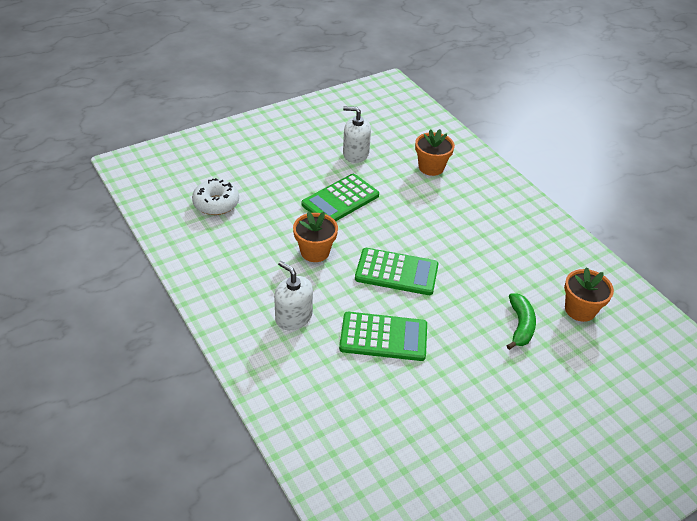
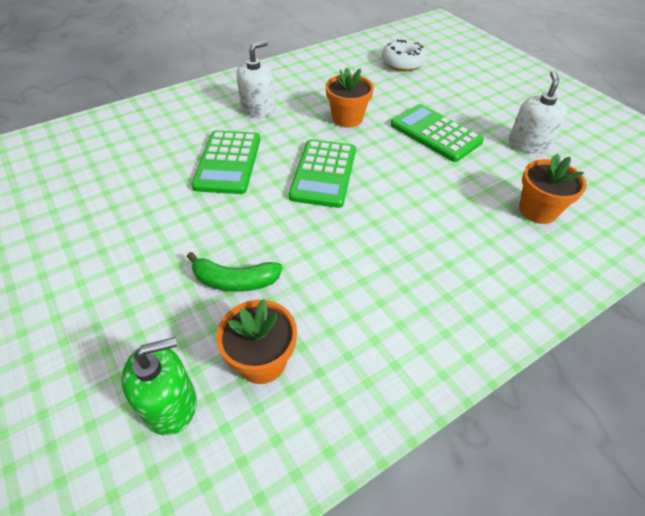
camera: 90 degrees right, 5 degrees up
(619, 352) = (170, 404): none -> green soap dispenser

